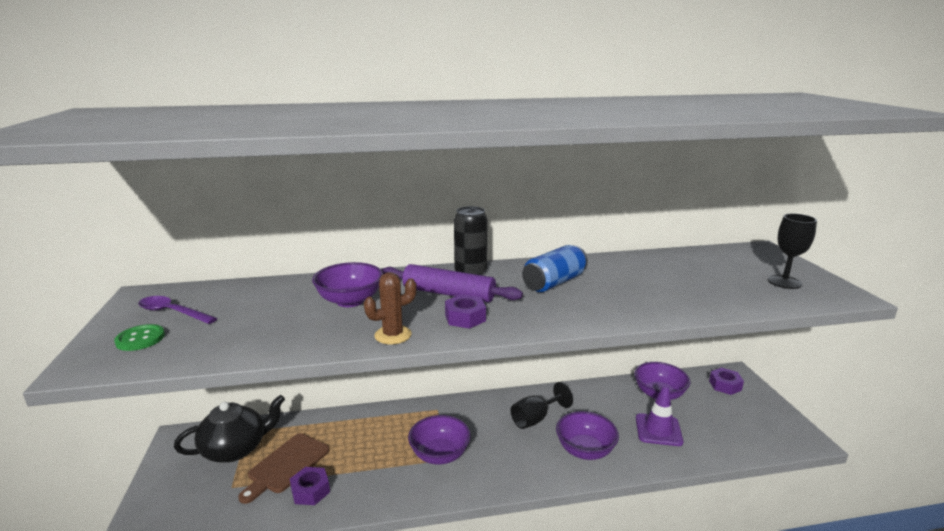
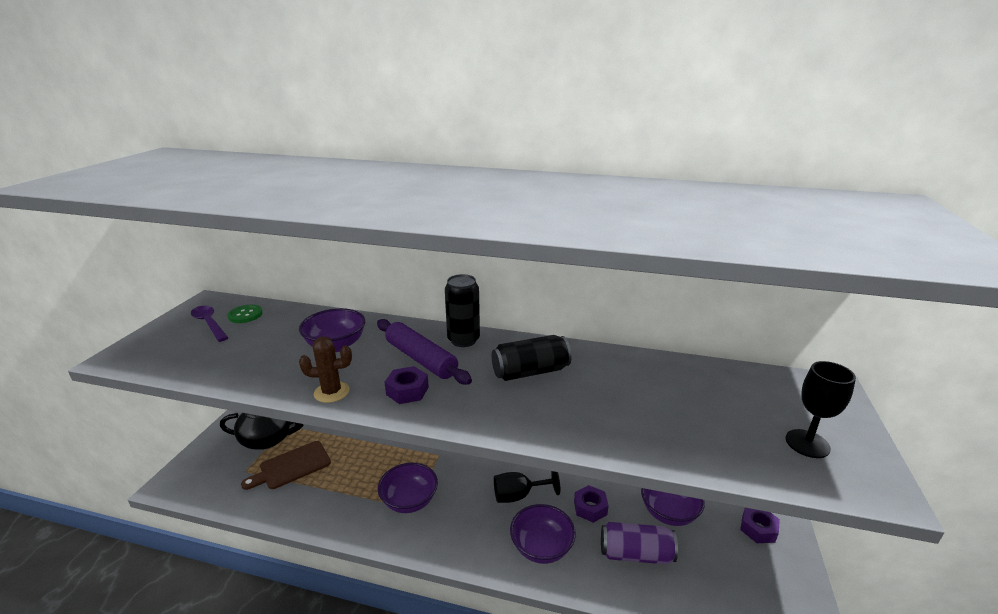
camera: 25 degrees right, 5 degrees up
(140, 339) = (168, 343): green button -> green button (245, 315)
(310, 491) = (292, 496): purple nut -> purple nut (590, 508)
(554, 283) = (530, 372): blue can -> black can
(658, 430) = (636, 554): purple traffic cone -> purple can

